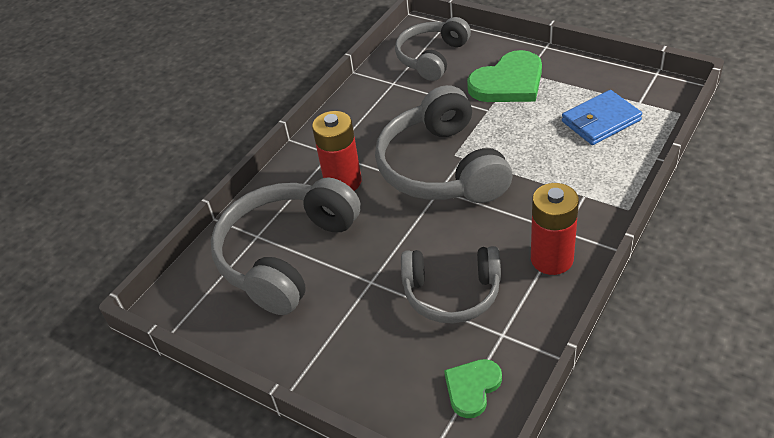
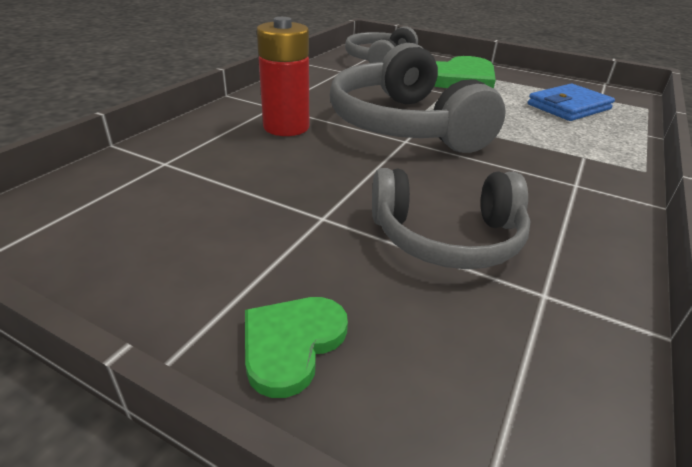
camera: 10 degrees left, 10 degrees down
(286, 255) = (200, 183): grey headphones -> none
(472, 388) = (523, 378): green heart -> green heart (291, 344)
(551, 259) = (576, 209): red battery -> none

